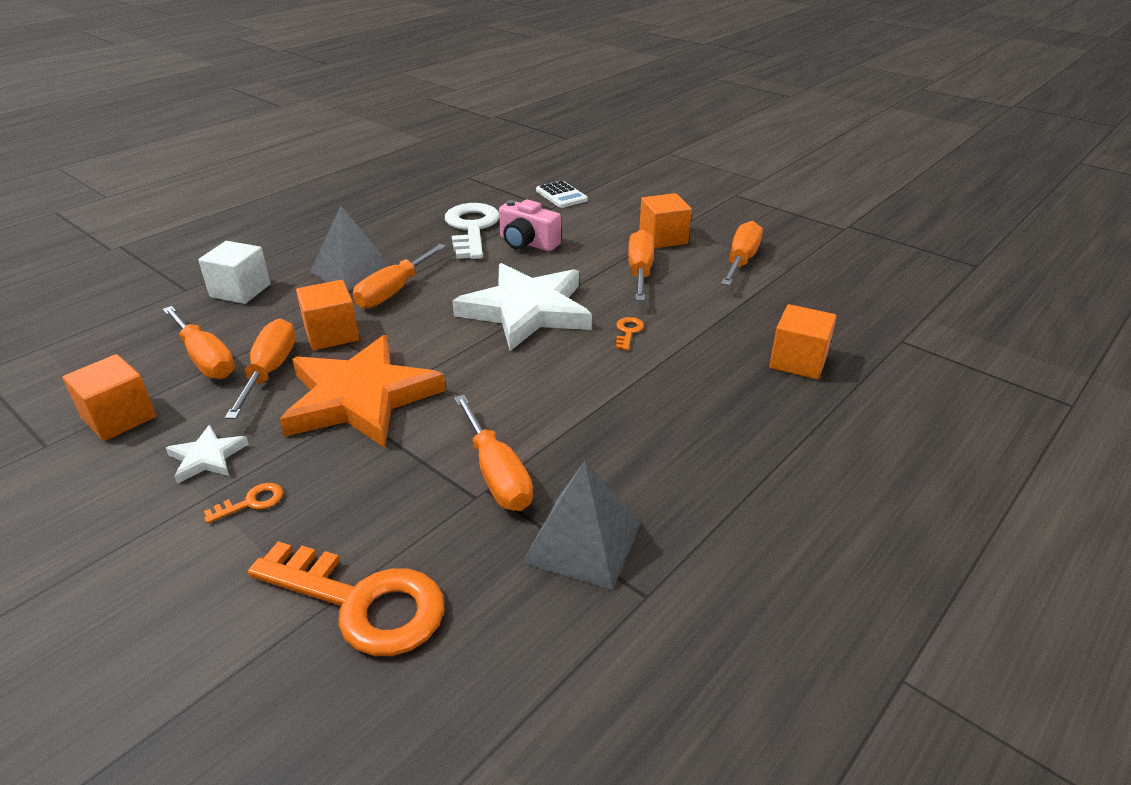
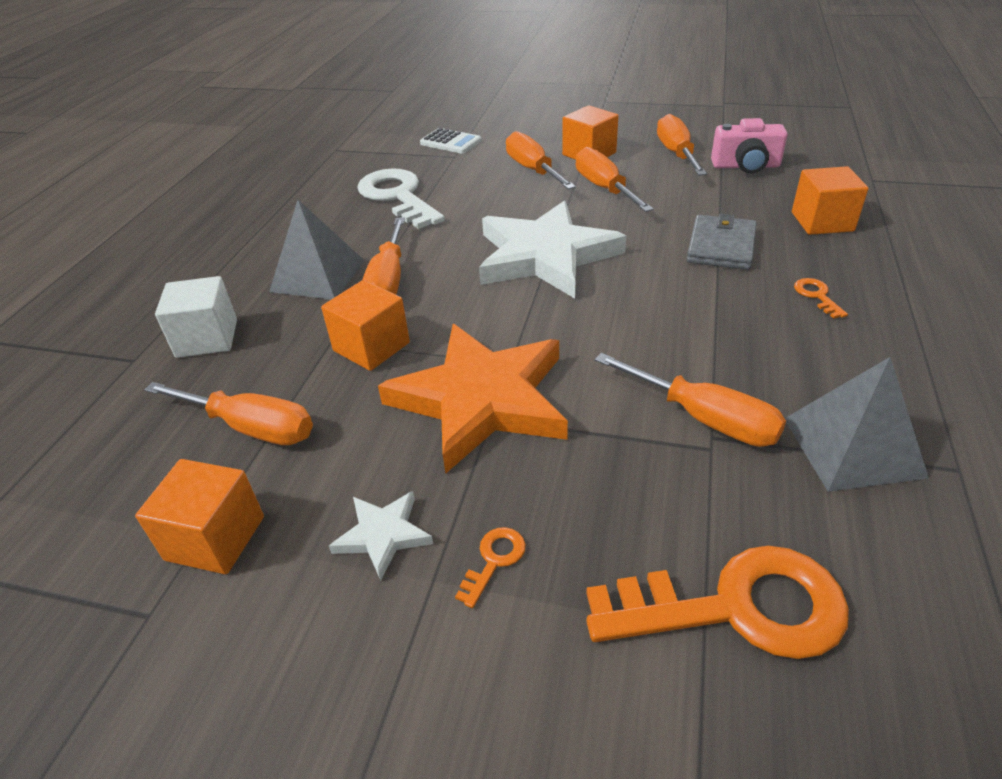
camera: 25 degrees left, 5 degrees up
(270, 371) = (346, 411): orange screwdriver -> orange screwdriver (533, 170)
(527, 243) = (470, 194): pink camera -> pink camera (745, 166)
(628, 332) = (658, 244): orange key -> orange key (816, 296)
(678, 351) = (721, 246): none -> grey wallet

